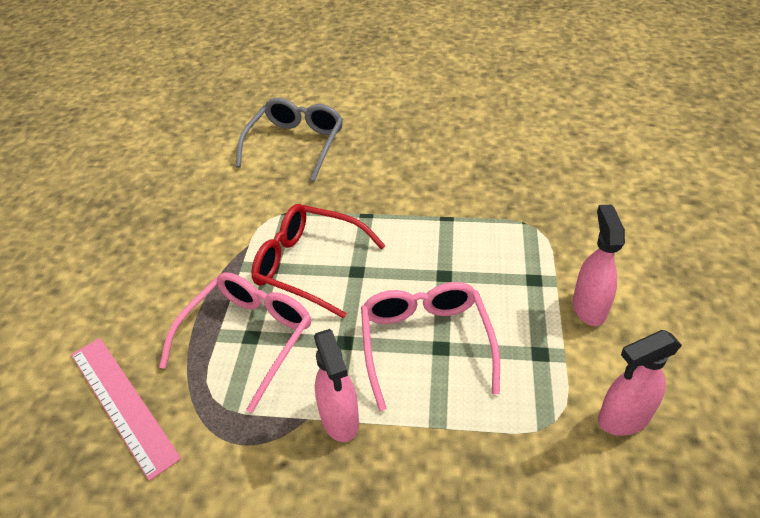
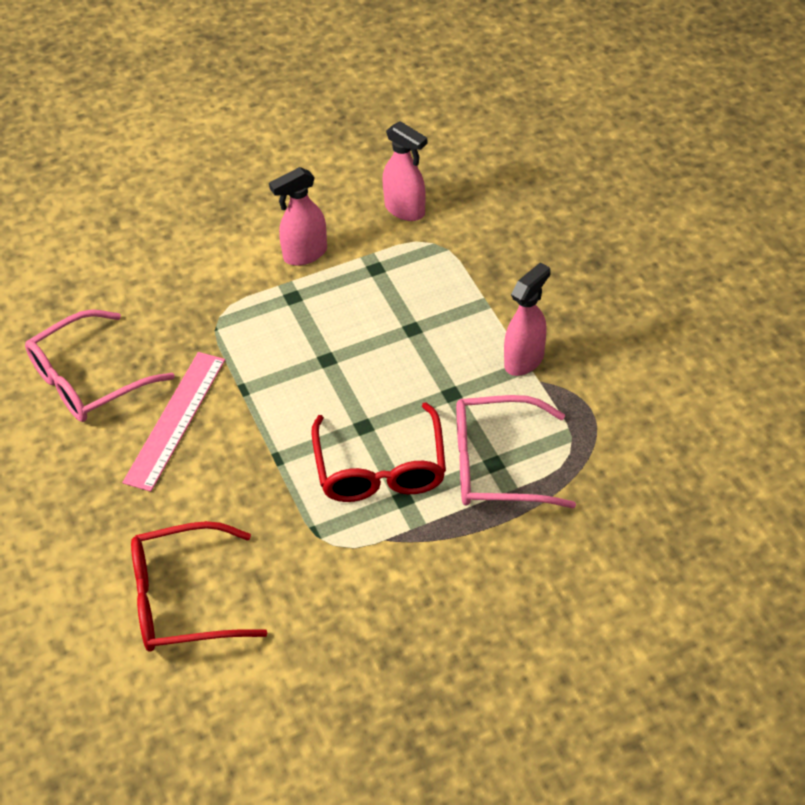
camera: 120 degrees left, 5 degrees up
(122, 403) = (624, 512): pink ruler -> pink ruler (175, 420)
(295, 144) = (183, 600): grey glasses -> red glasses
(425, 343) = (414, 340): pink glasses -> pink glasses (88, 379)

